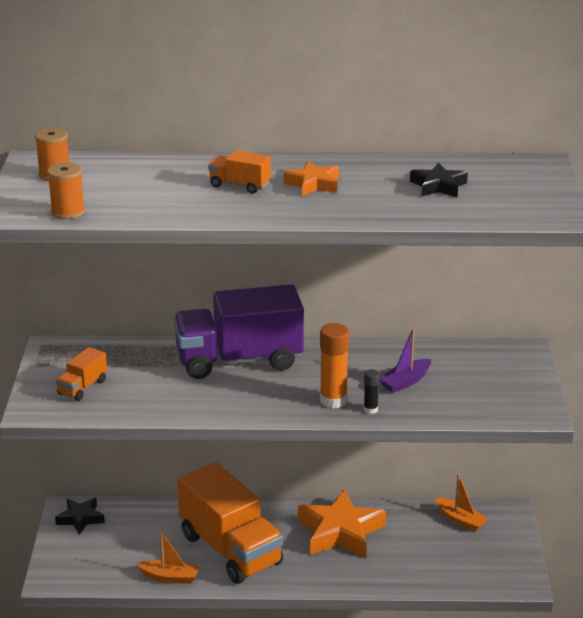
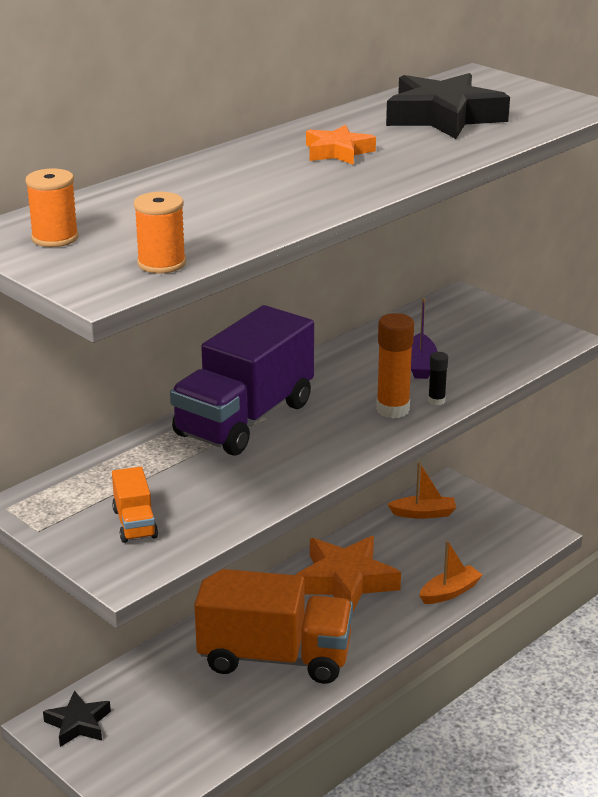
camera: 45 degrees left, 0 degrees up
(170, 577) = (258, 719): orange boat -> orange boat (449, 592)
(239, 185) = (274, 177): orange truck -> none
(438, 186) = (443, 117): black star -> black star, size x1.81

